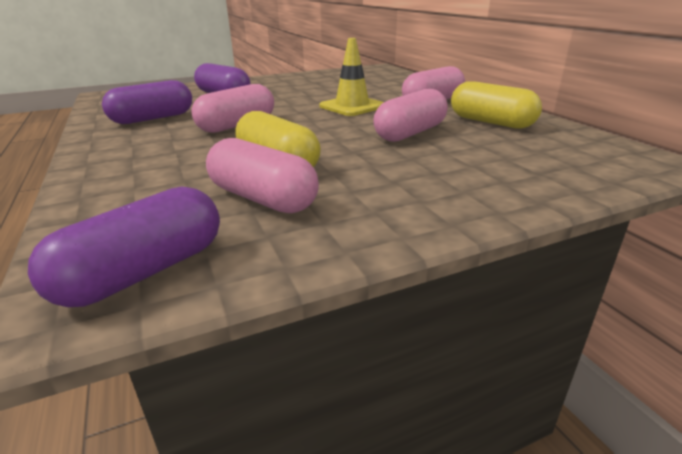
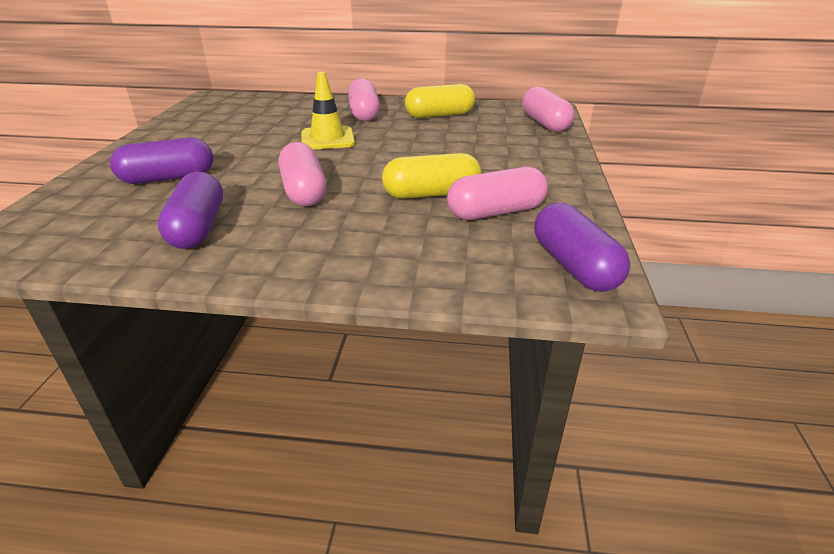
camera: 60 degrees left, 5 degrees up
(410, 133) = (427, 140): pink capsule -> pink capsule (545, 123)

